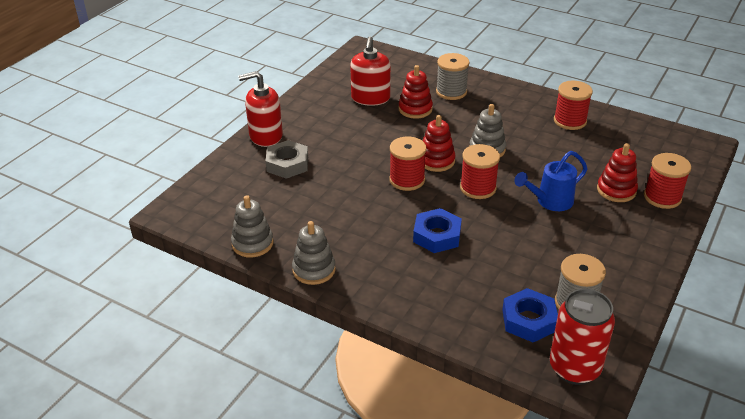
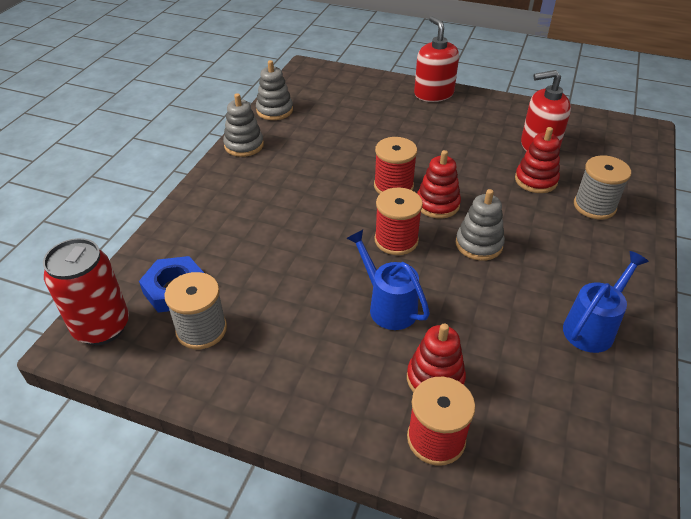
camera: 80 degrees right, 5 degrees up
(287, 164) = (393, 111): grey nut -> none
(437, 235) = (303, 214): blue nut -> none
(570, 121) = (592, 327): red spool -> blue watering can

